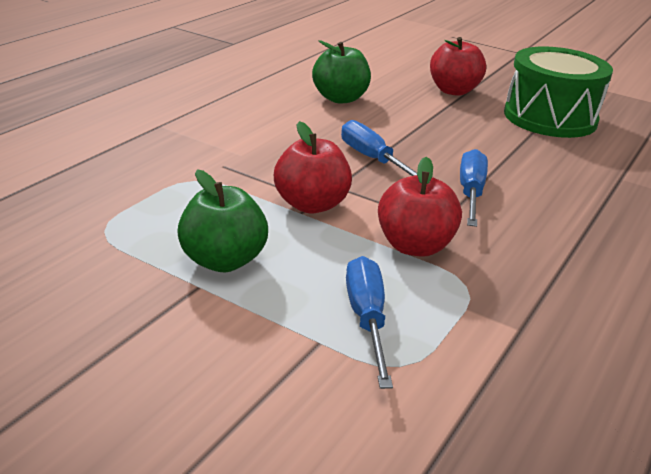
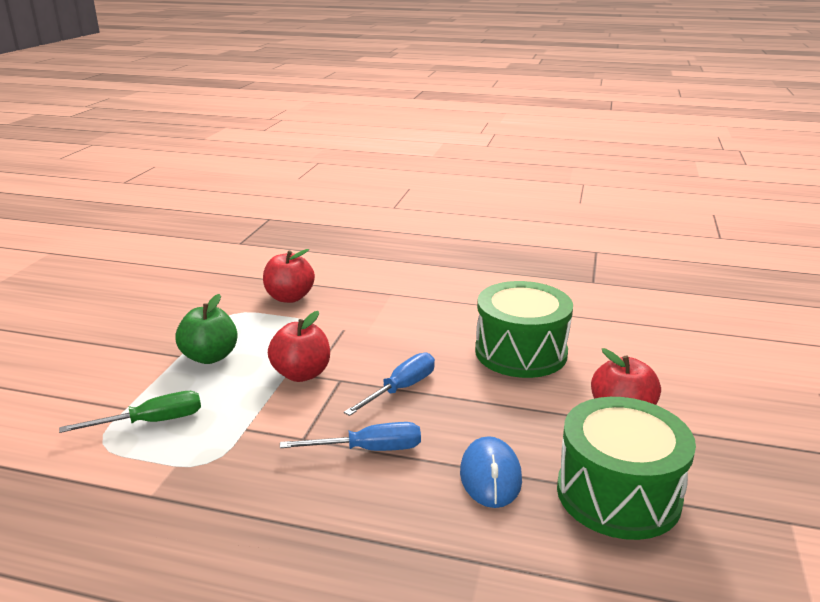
camera: 75 degrees right, 5 degrees down
(340, 98) = (520, 352): green apple -> green drum
(366, 319) = (152, 422): blue screwdriver -> green screwdriver
(414, 246) = (257, 429): red apple -> red apple (289, 297)
(521, 152) = (490, 476): none -> blue mouse

